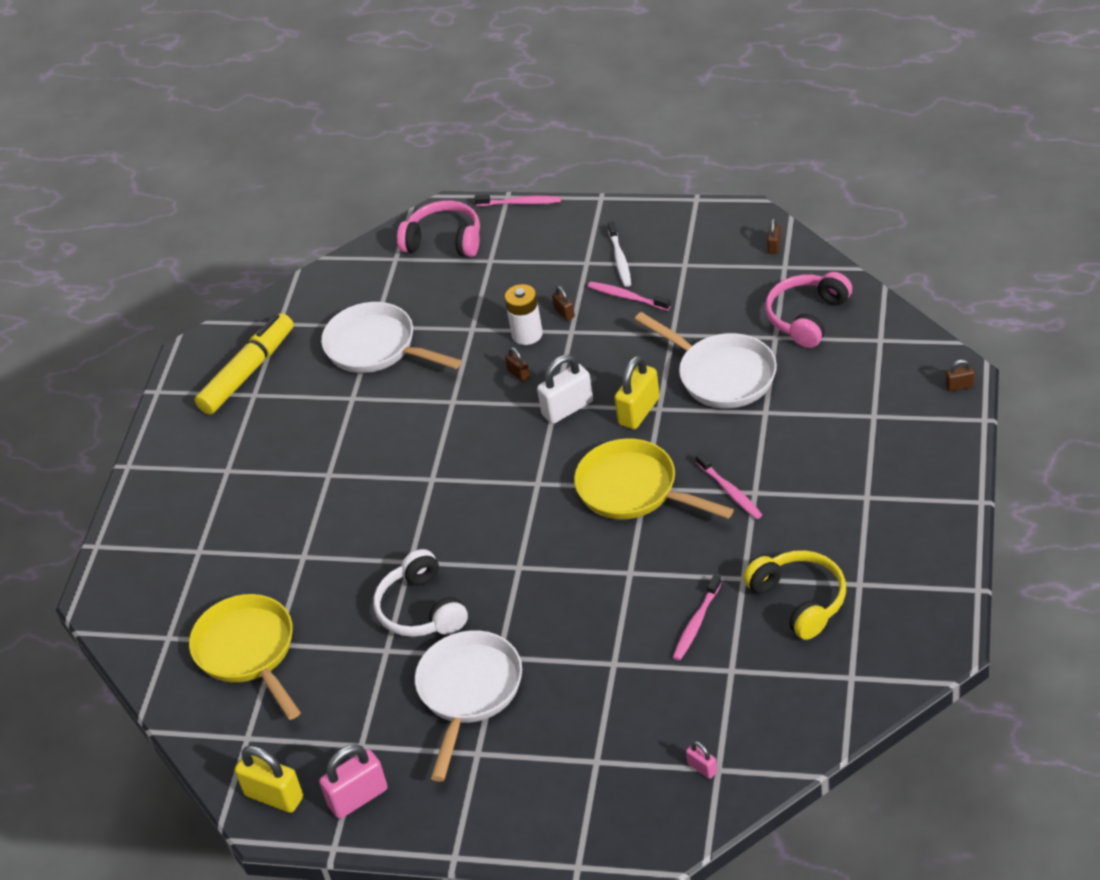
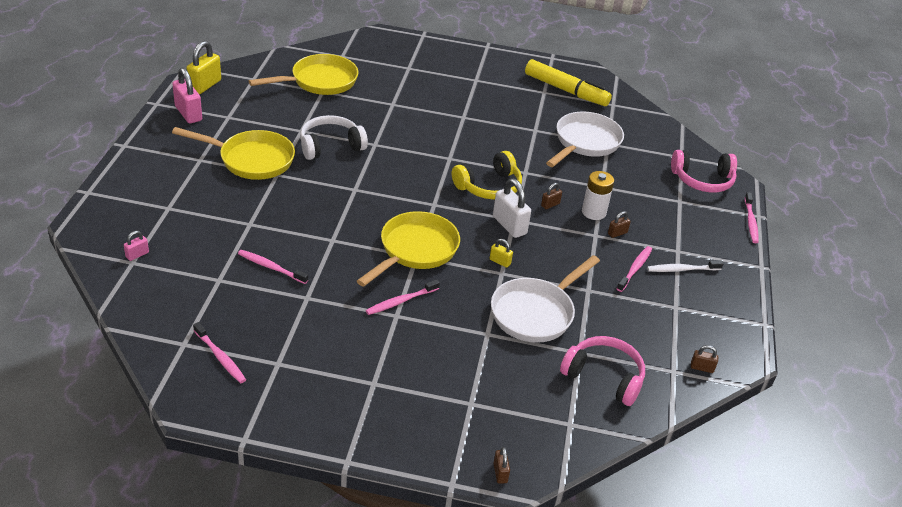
camera: 80 degrees right, 5 degrees down
(444, 240) = (702, 180): pink headphones -> pink headphones turned 75 degrees clockwise
(468, 692) = (252, 160): white pan -> yellow pan
(639, 411) = (500, 262): yellow padlock -> yellow padlock, size x0.50
(800, 600) = (273, 325): yellow headphones -> yellow headphones (489, 186)
(864, 637) = (220, 357): none -> pink toothbrush

